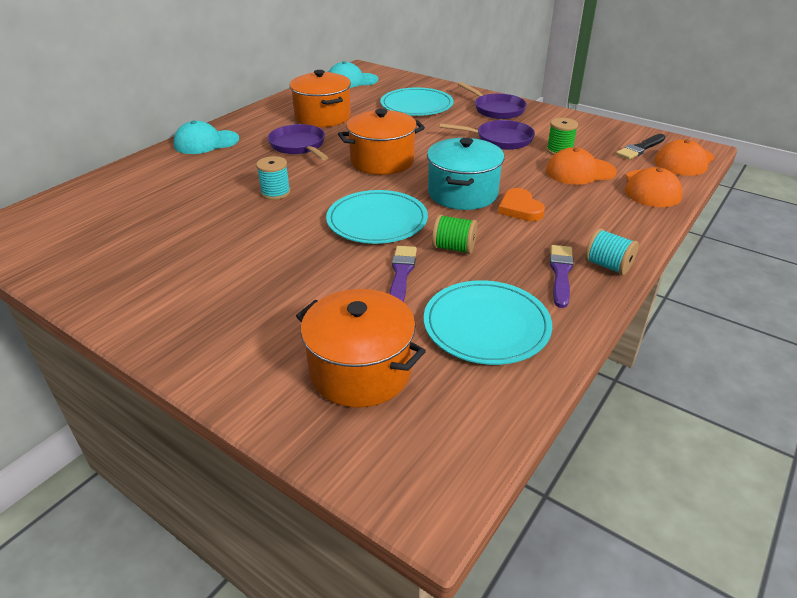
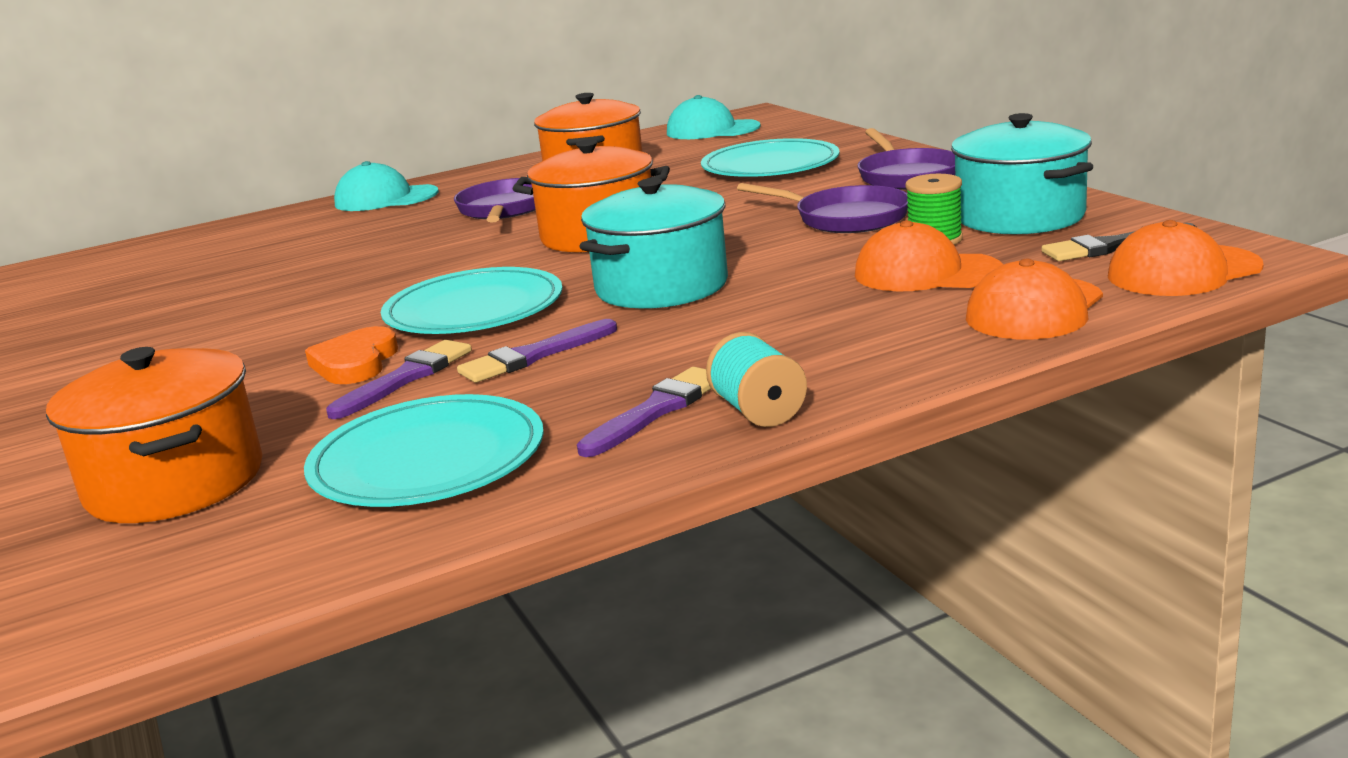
camera: 30 degrees right, 15 degrees down
(275, 192) = (386, 263): turquoise spool -> none
(453, 248) = (534, 356): green spool -> purple brush
(520, 208) = (727, 315): orange heart -> orange heart (355, 363)
(580, 133) = (1020, 217): none -> turquoise pot

